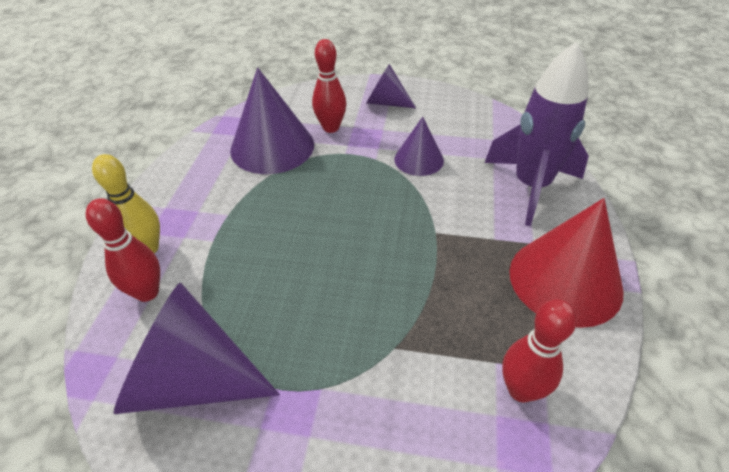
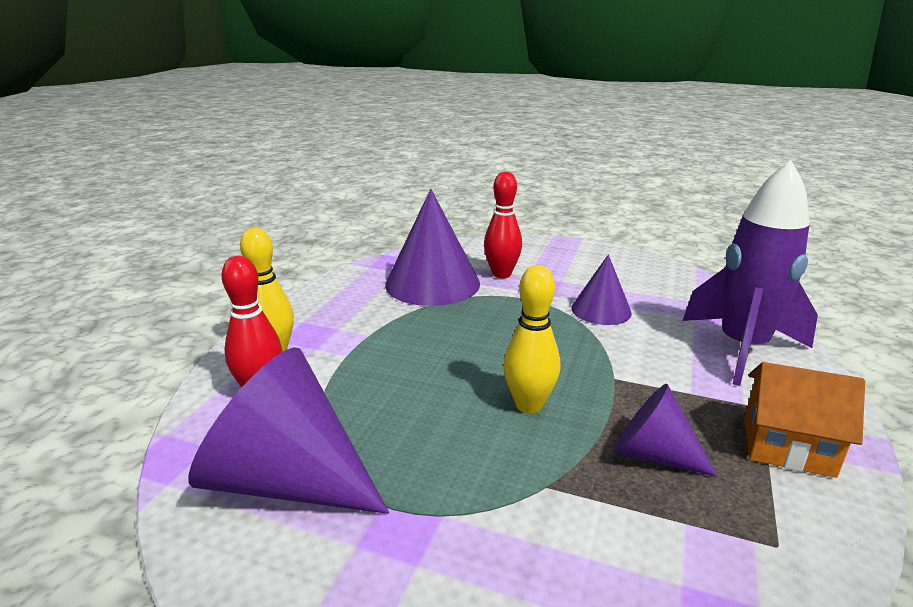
camera: 10 degrees right, 20 degrees down
(372, 271) = (529, 405): none -> yellow bowling pin
(386, 102) = (568, 259): purple cone -> purple cone (652, 454)
(521, 390) = (719, 559): red bowling pin -> none
(565, 280) = (787, 446): red cone -> orange house

